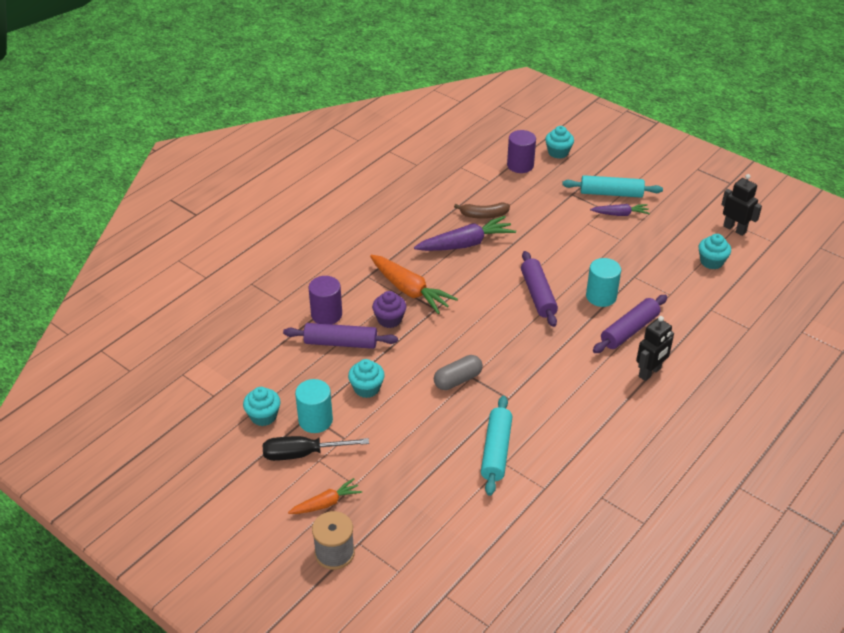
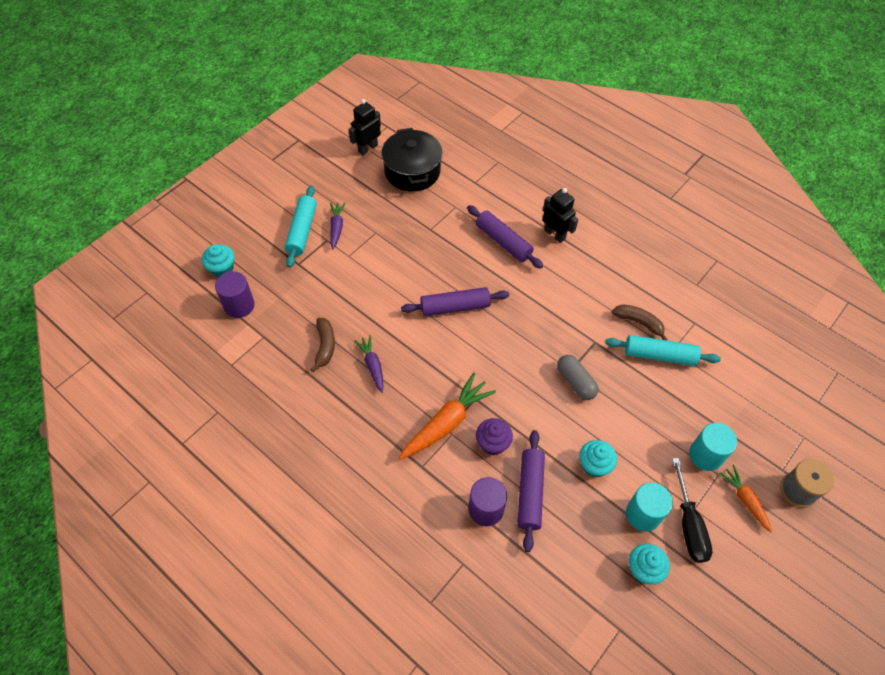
camera: 90 degrees left, 15 degrees up
(466, 244) = (372, 366): purple carrot -> purple carrot, size x0.58
(538, 437) = (639, 322): none -> brown banana
(601, 296) = (458, 257): turquoise cylinder -> turquoise cylinder (705, 455)
(711, 262) = (412, 171): turquoise cupcake -> black pot

